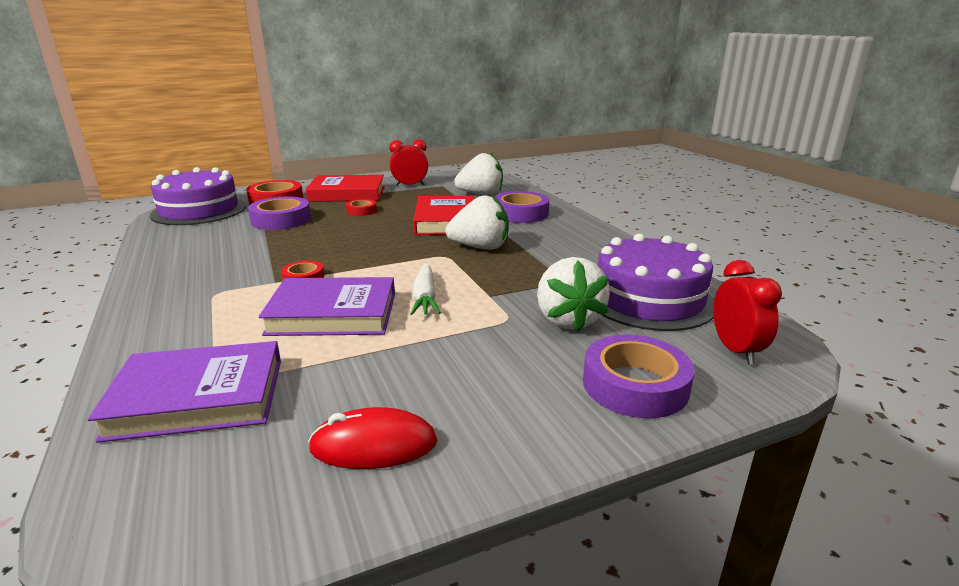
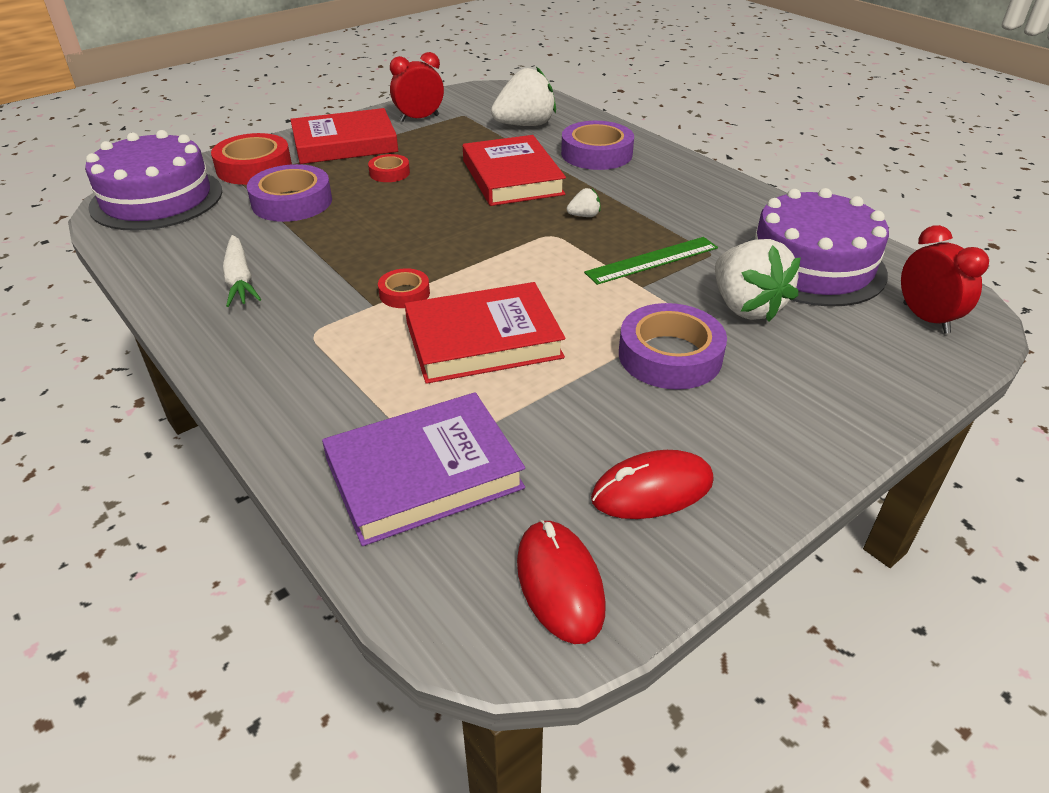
camera: 15 degrees left, 15 degrees up
(222, 508) = (560, 583): none -> red mouse
(333, 314) = (483, 340): purple book -> red book
(425, 297) = (572, 300): white carrot -> white carrot (240, 280)
(480, 247) = (584, 216): white strawberry -> white strawberry, size x0.43
(511, 280) = (652, 260): none -> green ruler
(635, 385) = (854, 376): purple tape -> purple tape (670, 356)

